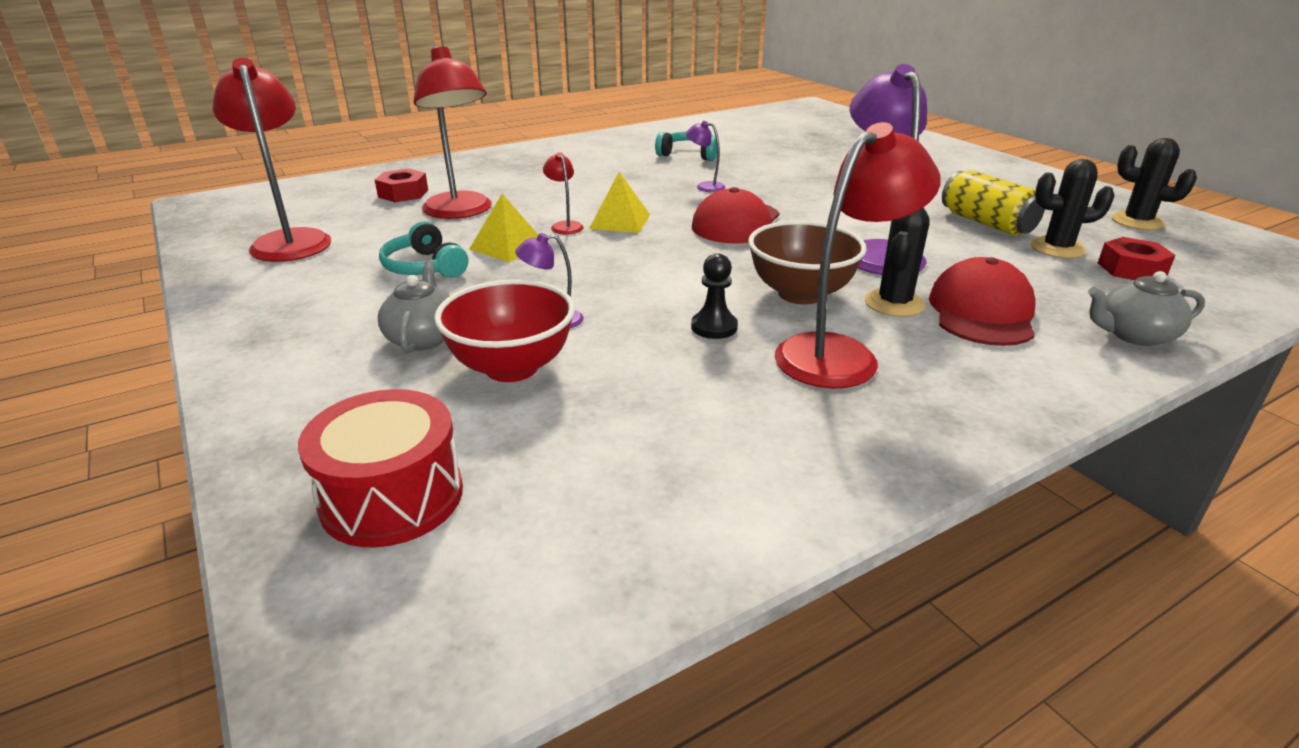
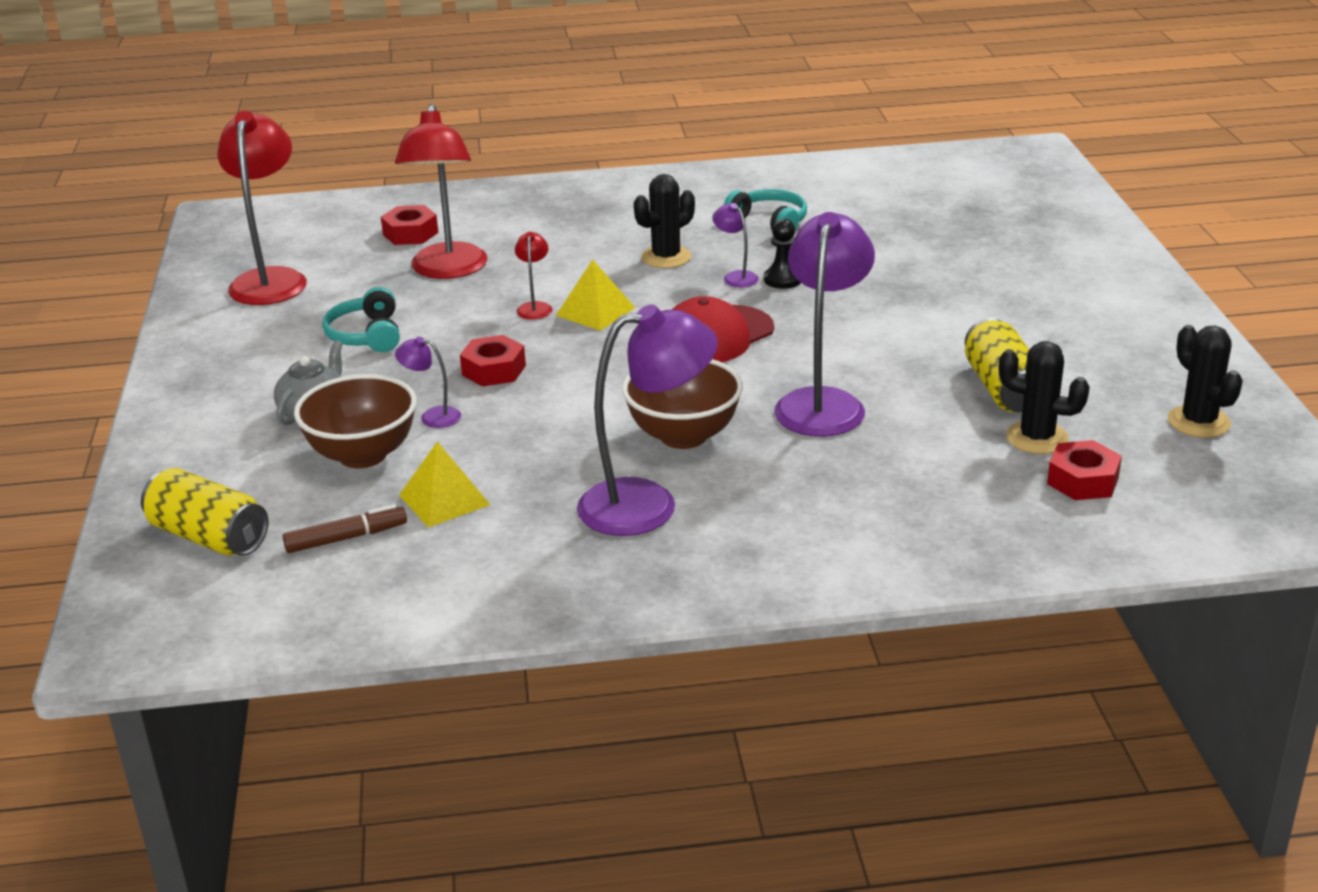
camera: 25 degrees right, 0 degrees up
(392, 497) = (209, 537): red drum -> yellow can
(507, 246) = (459, 324): yellow pyramid -> yellow pyramid (444, 500)
(512, 367) = (363, 455): red bowl -> brown bowl
(569, 456) = (346, 538): none -> brown marker
(575, 274) = (493, 370): none -> red nut
(714, 327) = (564, 453): black pawn -> black pawn (783, 279)
(839, 353) = (648, 504): red lamp -> purple lamp
(894, 303) = (763, 465): black cactus -> black cactus (666, 257)
(981, 312) = (839, 493): red cap -> none
(1134, 335) = (959, 551): grey teapot -> none

